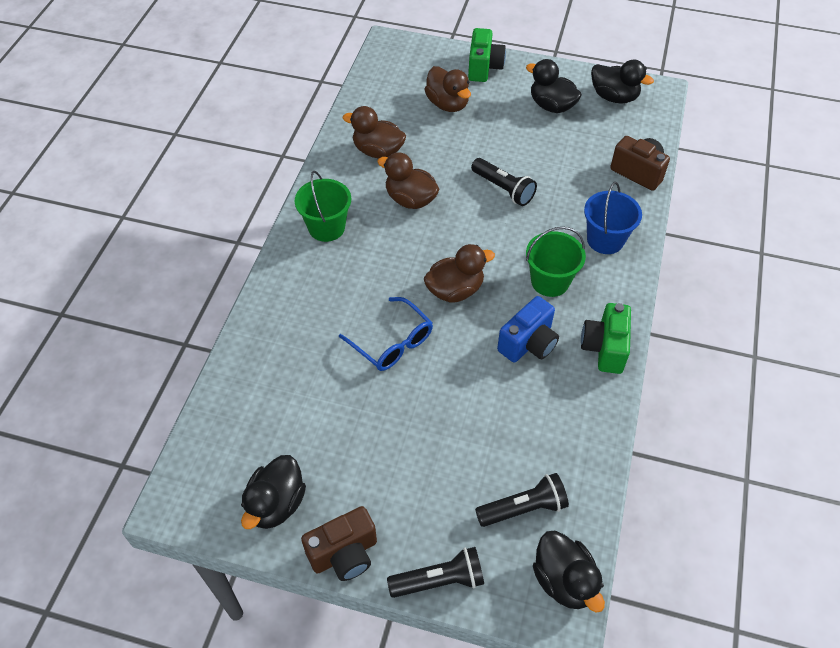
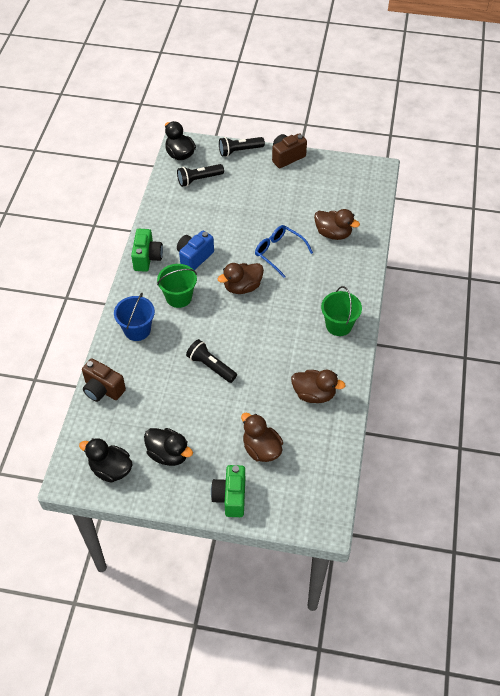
camera: 175 degrees right, 0 degrees up
(276, 504) = (326, 173): black duck -> none
(410, 199) = (281, 352): brown duck -> brown duck (333, 233)

